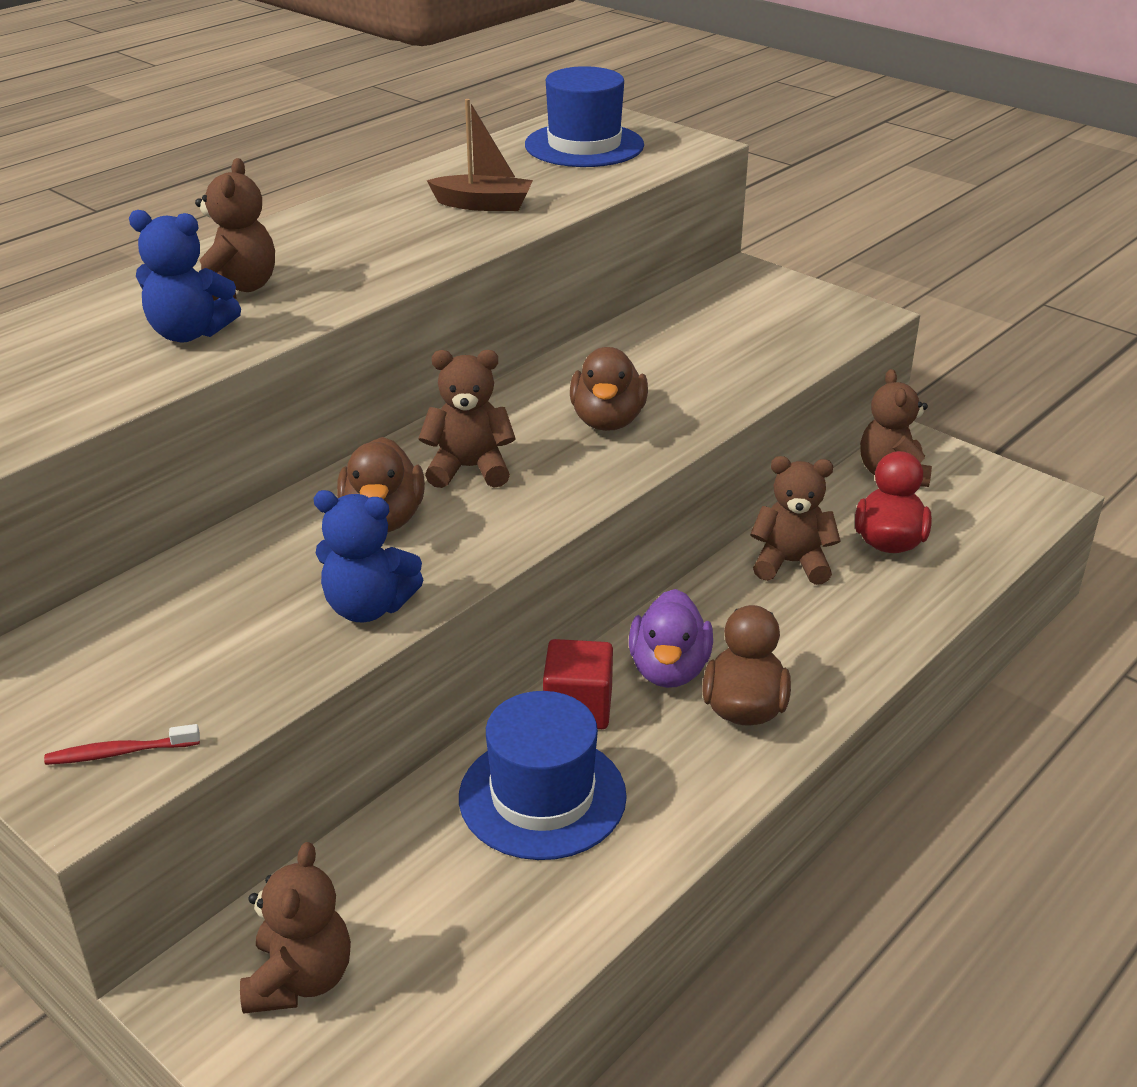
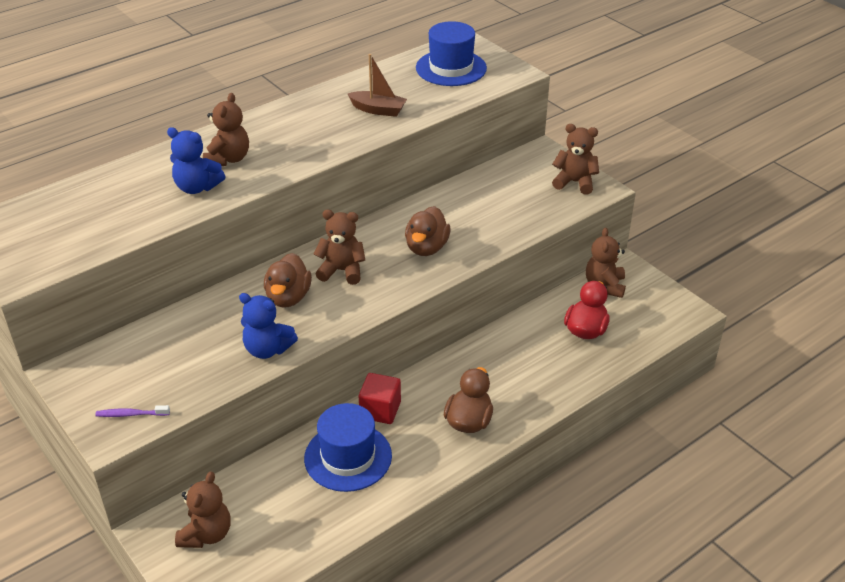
camera: 10 degrees right, 5 degrees up
(120, 752) = (131, 414): red toothbrush -> purple toothbrush
(669, 670) = (435, 394): purple duck -> none
(791, 563) = (524, 338): brown teddy bear -> brown teddy bear (574, 182)

